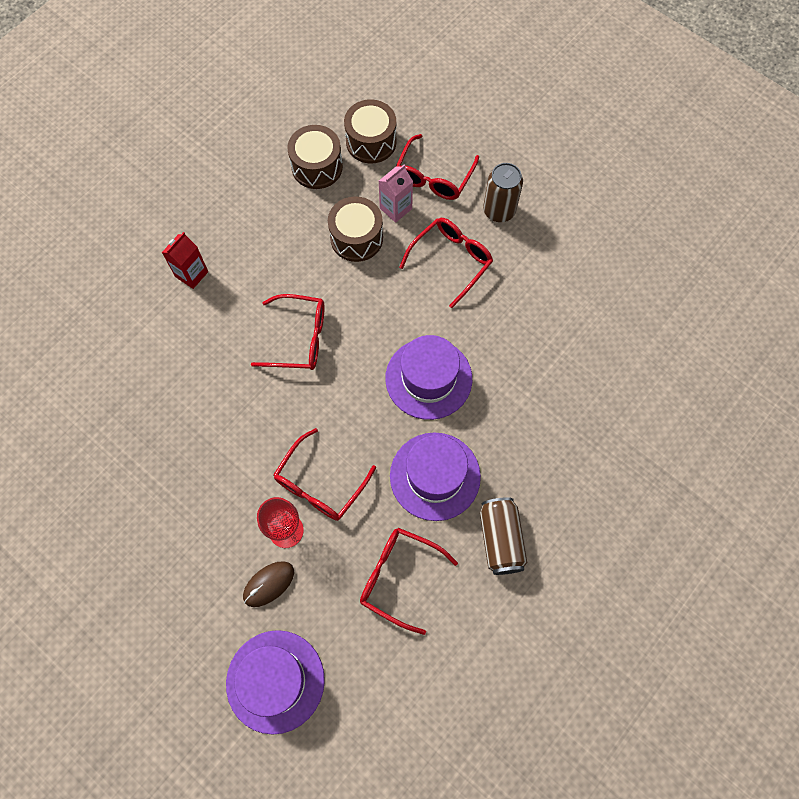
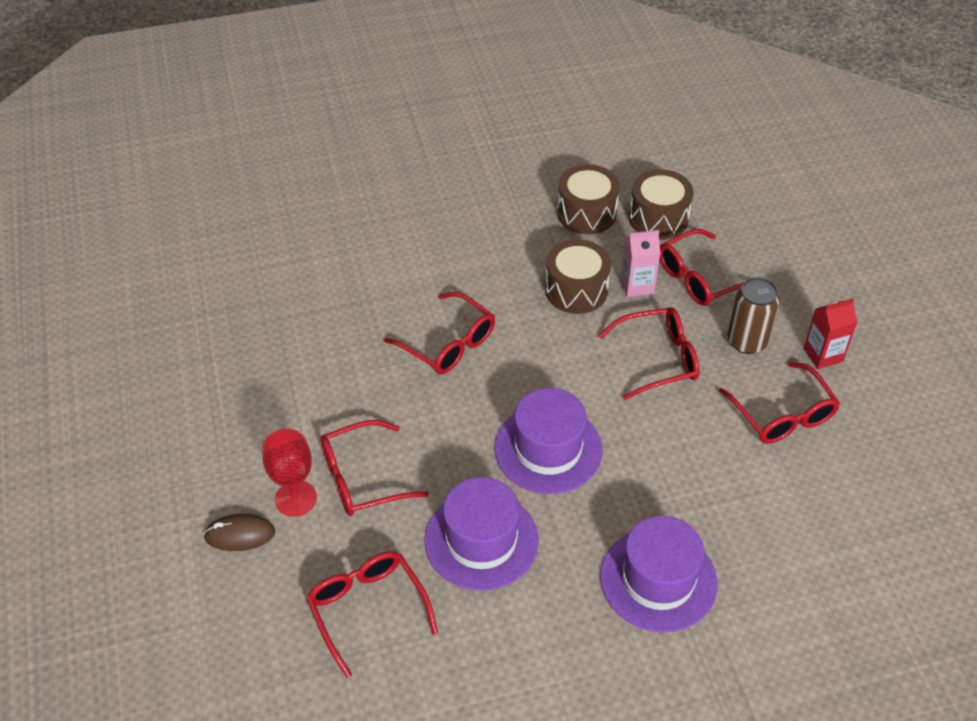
camera: 35 degrees right, 20 degrees down
(191, 274) = (394, 239): red carton -> red carton (823, 355)
(275, 681) = (171, 623): purple hat -> purple hat (658, 579)
(500, 539) = (501, 642): brown can -> none
(558, 254) = (782, 414): none -> red glasses

